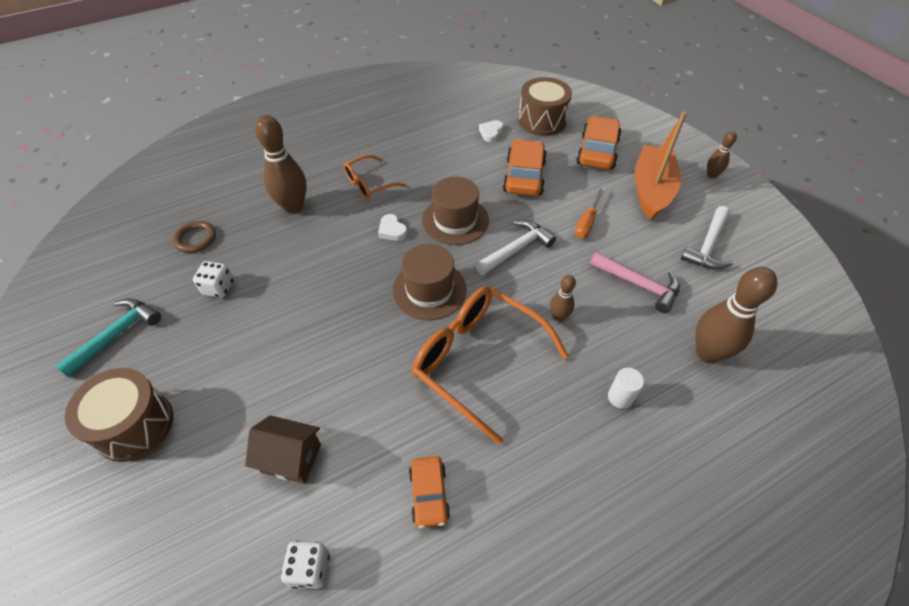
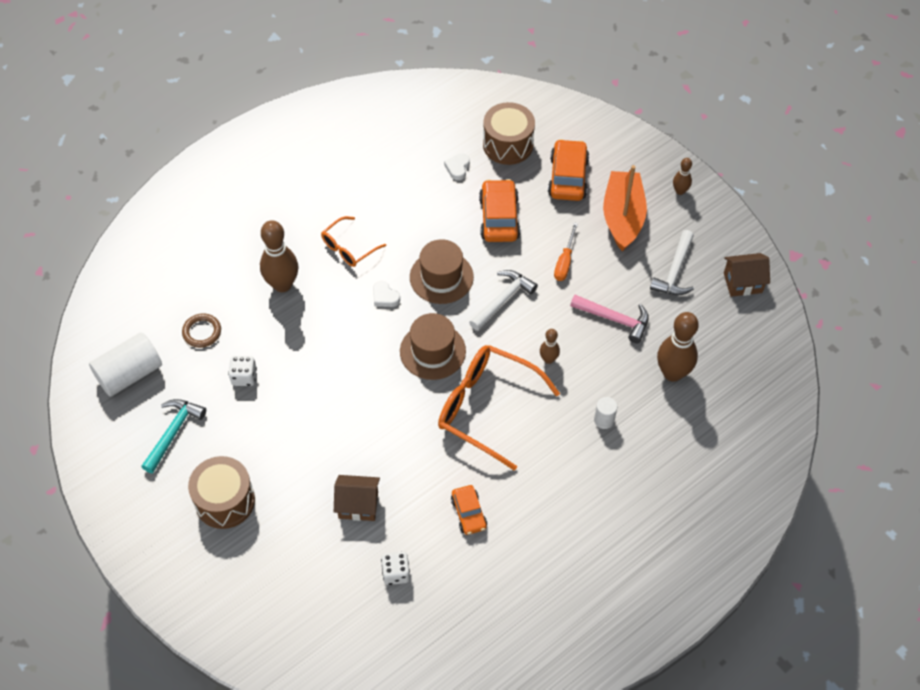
camera: 10 degrees left, 5 degrees up
(104, 268) = (129, 374): none -> white cylinder
(787, 266) = (742, 283): none -> brown house

